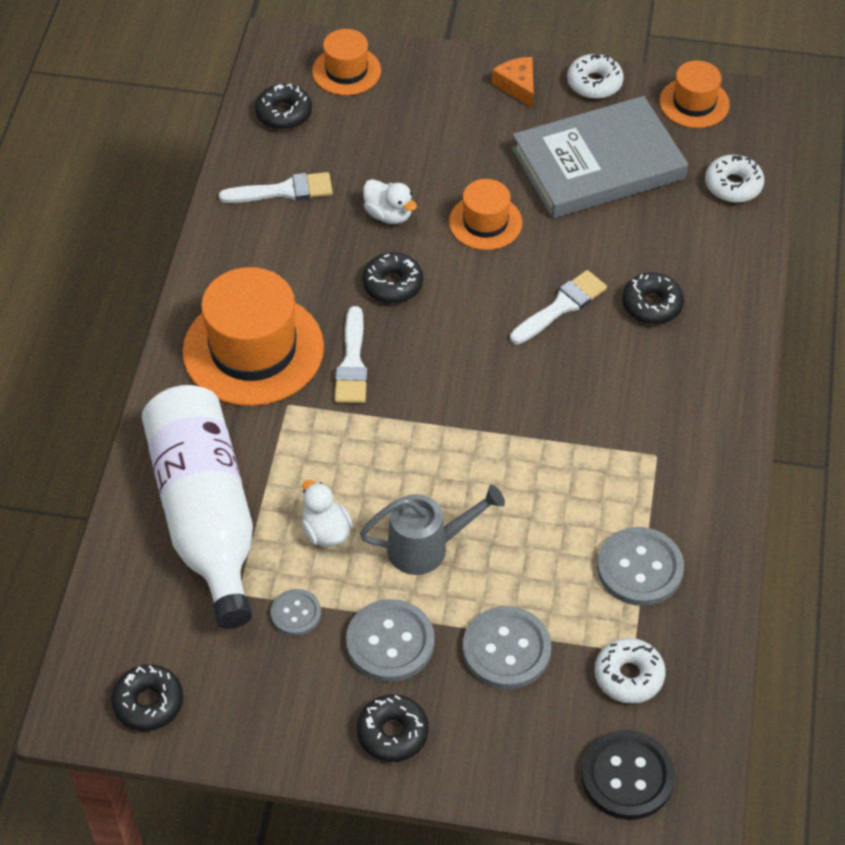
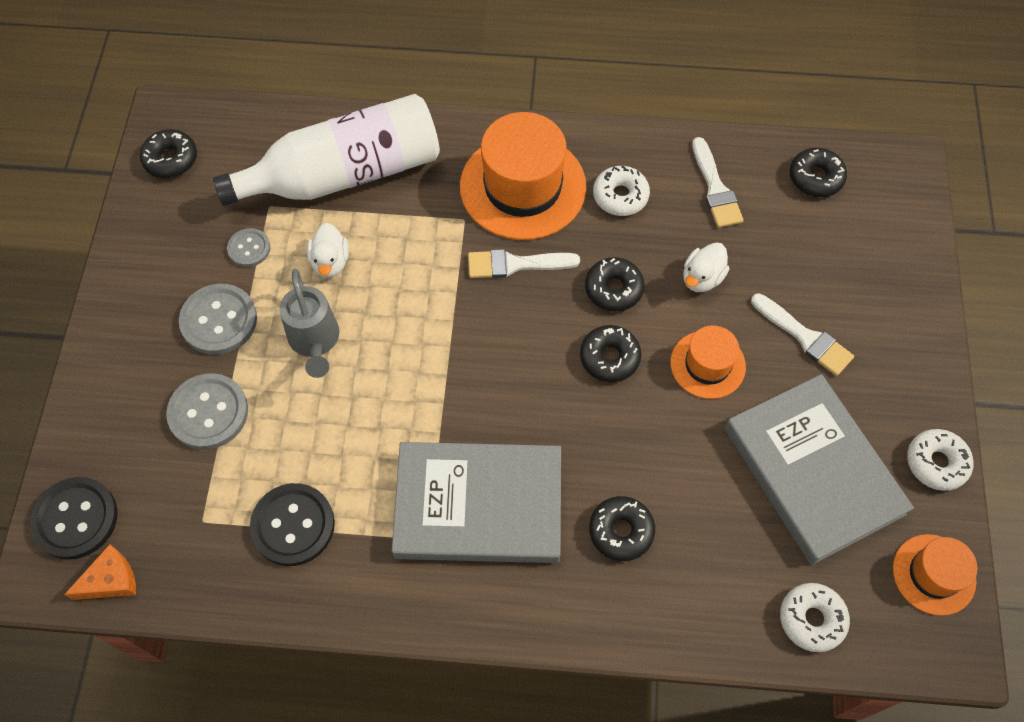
camera: 85 degrees right, 10 degrees up
(326, 531) = (330, 262): white duck -> white duck turned 120 degrees clockwise
(346, 71) = (888, 224): orange hat -> none
(392, 733) = (132, 330): black donut -> black donut (609, 357)
(517, 86) = (910, 384): orange cheese -> orange cheese (111, 580)
(561, 306) = (606, 441): white brush -> white brush (805, 337)
(623, 411) = (478, 505): none -> grey book
(628, 676) = (177, 518): white donut -> white donut (620, 196)
(640, 568) = (293, 525): grey button -> black button

